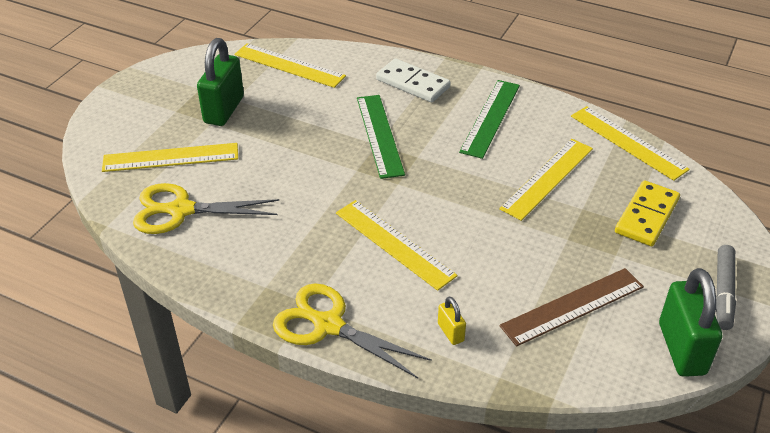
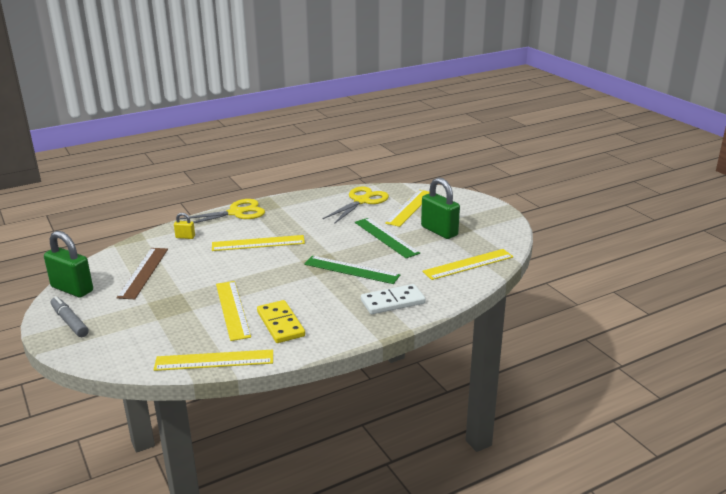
camera: 125 degrees right, 15 degrees down
(490, 118) = (316, 316): green ruler -> green ruler (386, 237)
(647, 216) = (151, 328): yellow domino -> yellow domino (280, 324)

